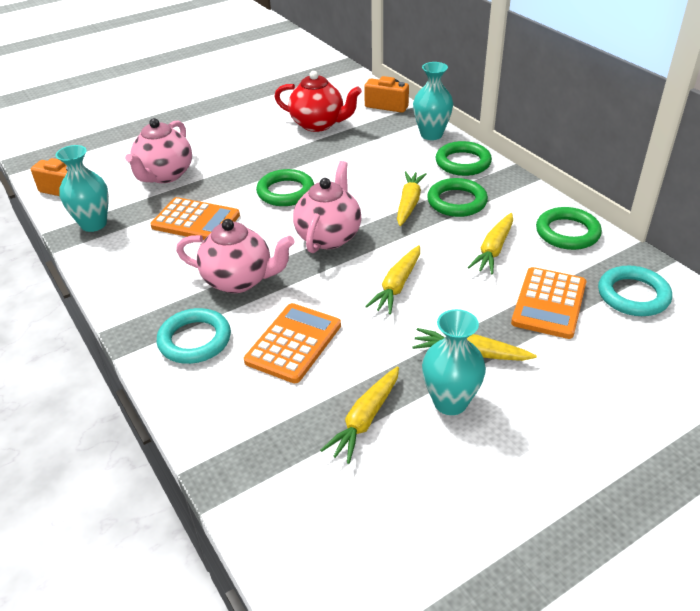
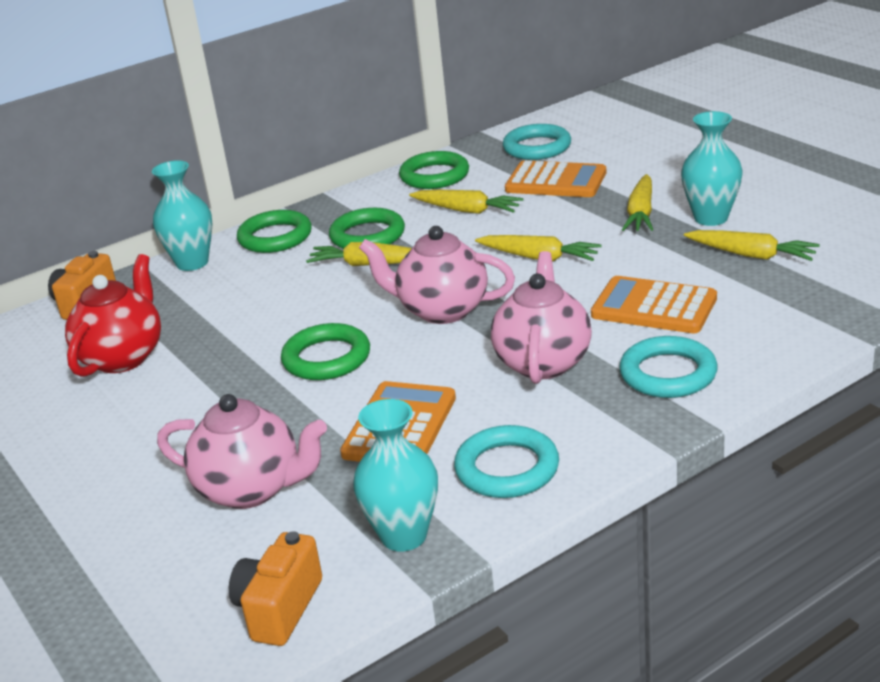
camera: 90 degrees left, 10 degrees down
(129, 261) = (507, 468): none -> turquoise ring

